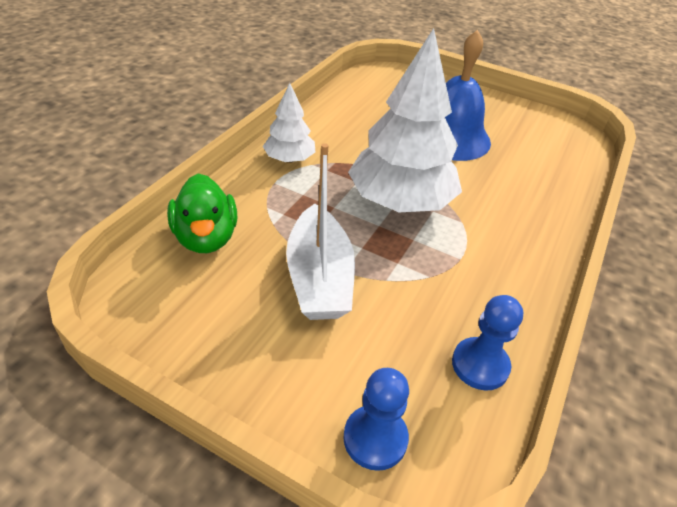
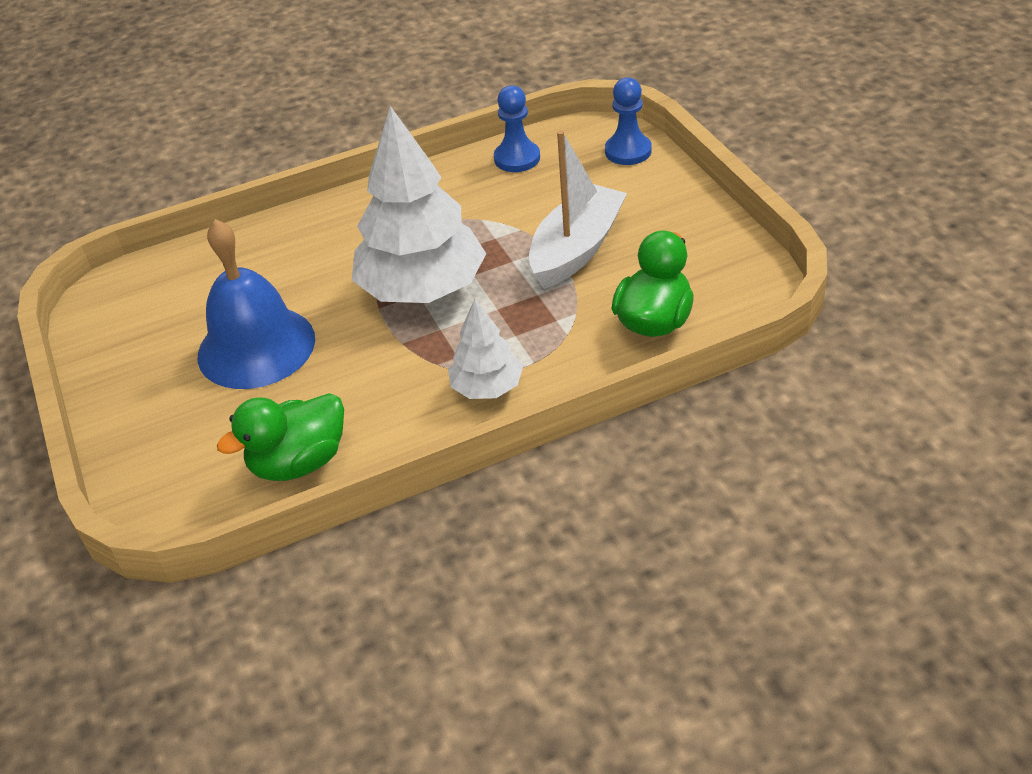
camera: 135 degrees left, 0 degrees up
(351, 101) = (299, 462): none -> green duck

